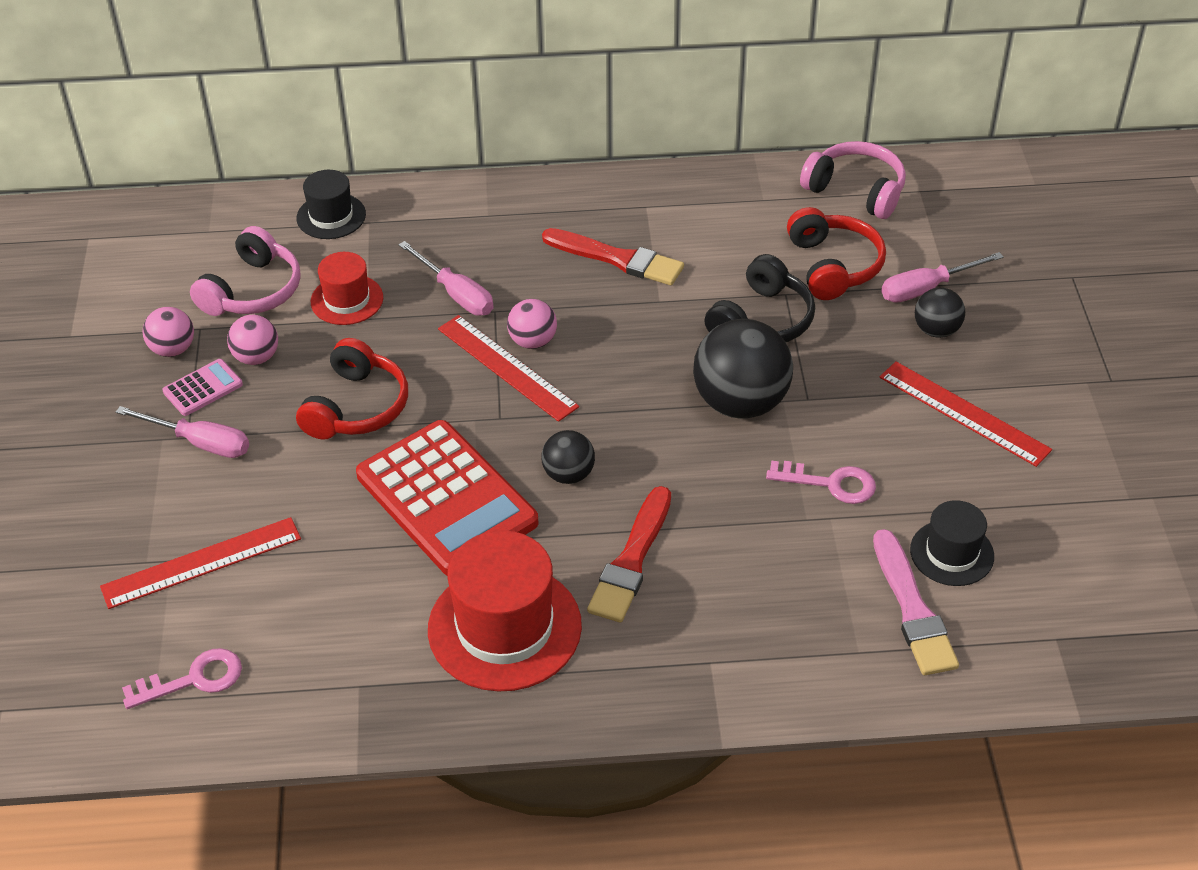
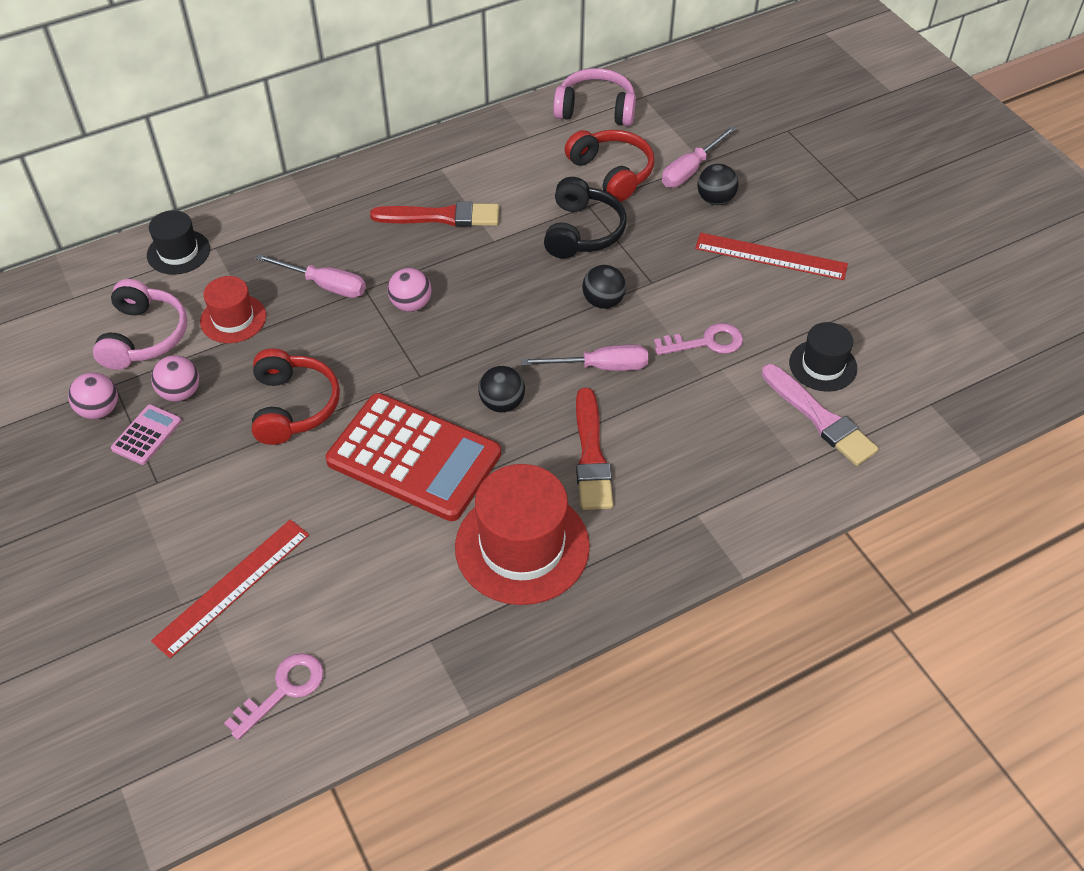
camera: 25 degrees left, 5 degrees up
(200, 443) = (171, 483): pink screwdriver -> pink screwdriver (600, 367)
(507, 367) = (402, 332): red ruler -> none
(740, 402) = (603, 301): black ball -> black ball, size x0.53

